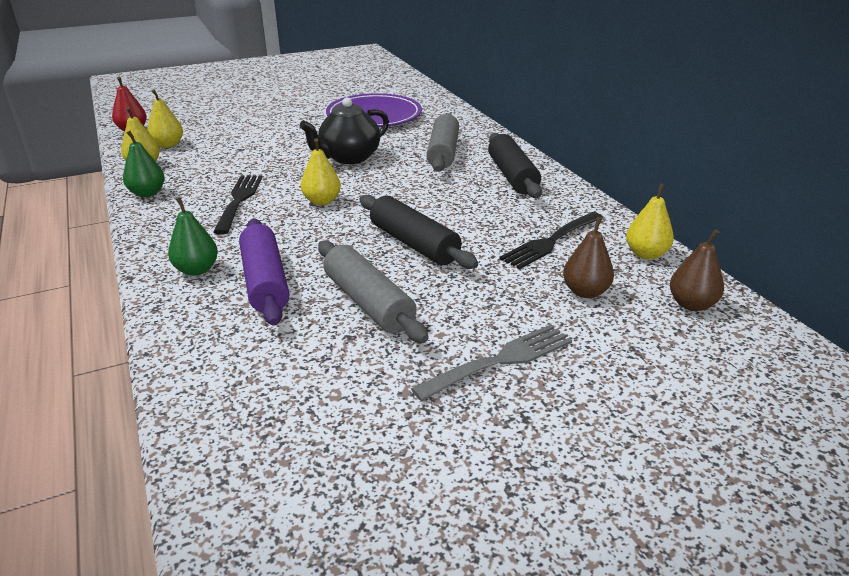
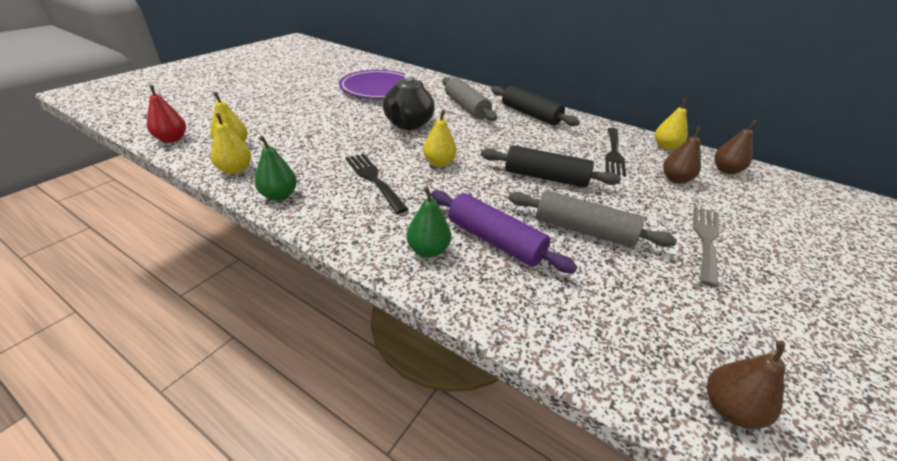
camera: 35 degrees left, 5 degrees up
(250, 485) = (729, 409): none -> brown pear

